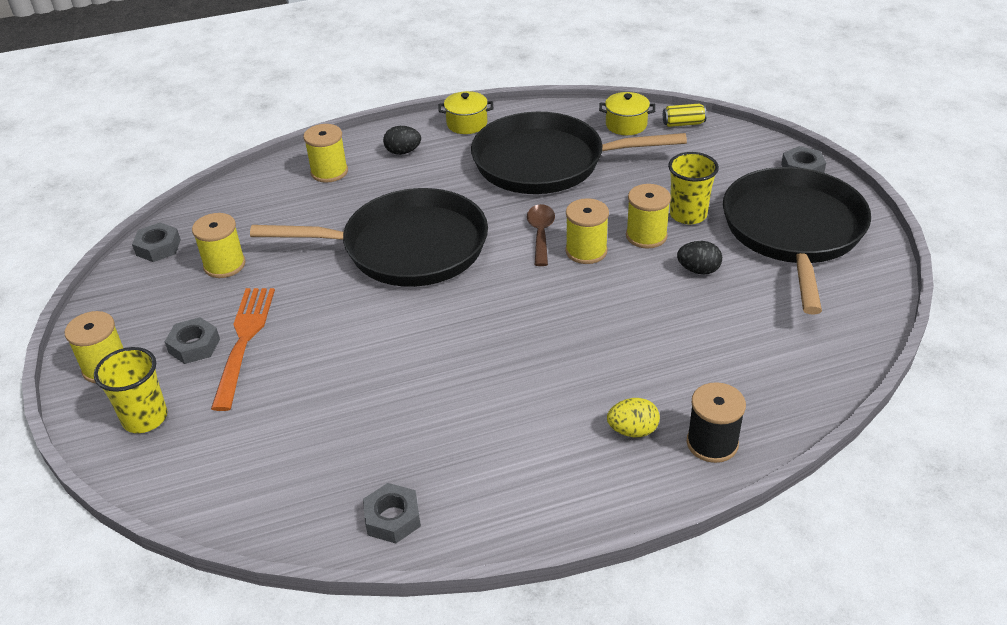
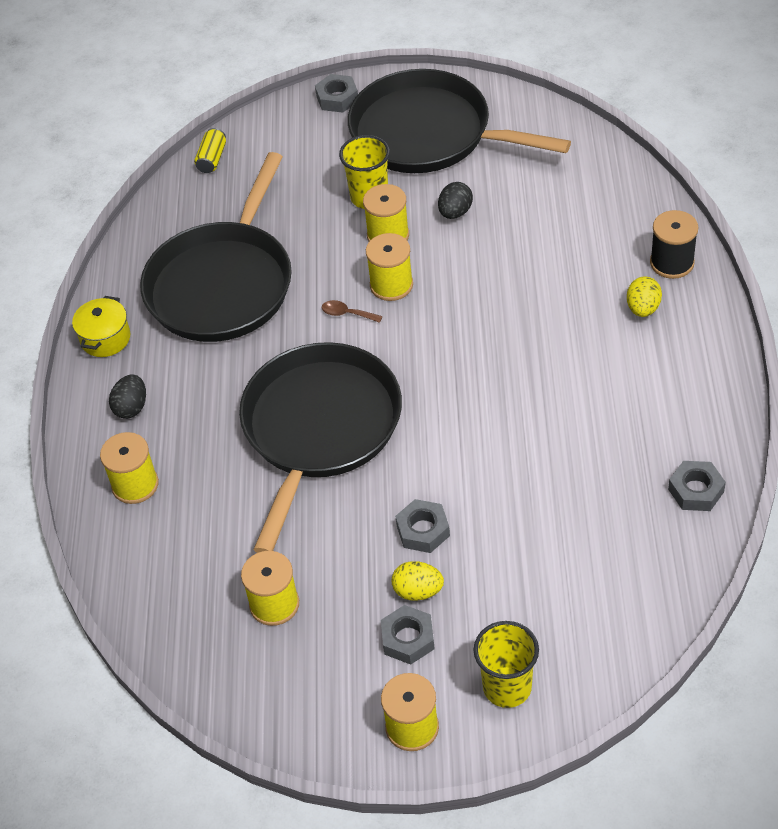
camera: 70 degrees left, 10 degrees up
(158, 247) = (207, 674): grey nut -> grey nut (423, 530)
(244, 341) = (418, 591): orange fork -> yellow egg
(541, 233) = (347, 314): brown spoon -> brown spoon, size x0.64
(626, 125) = (188, 203): yellow pot -> none

